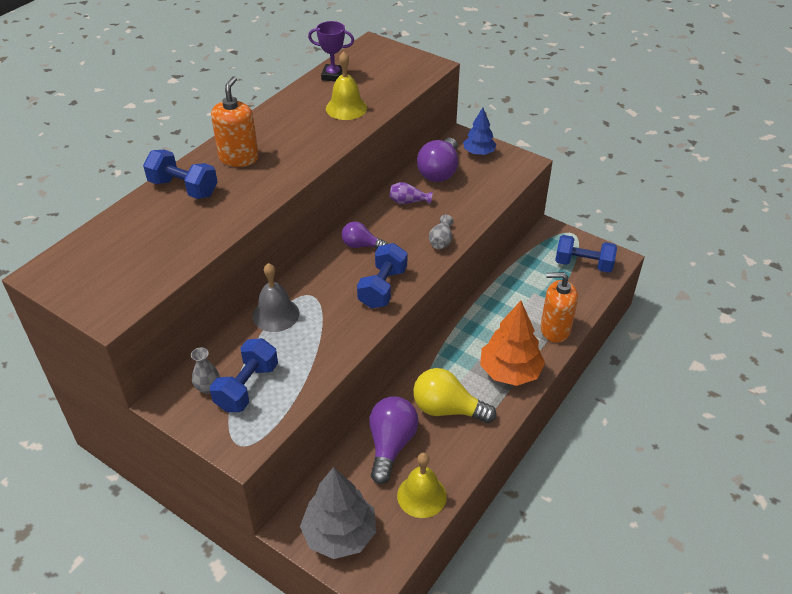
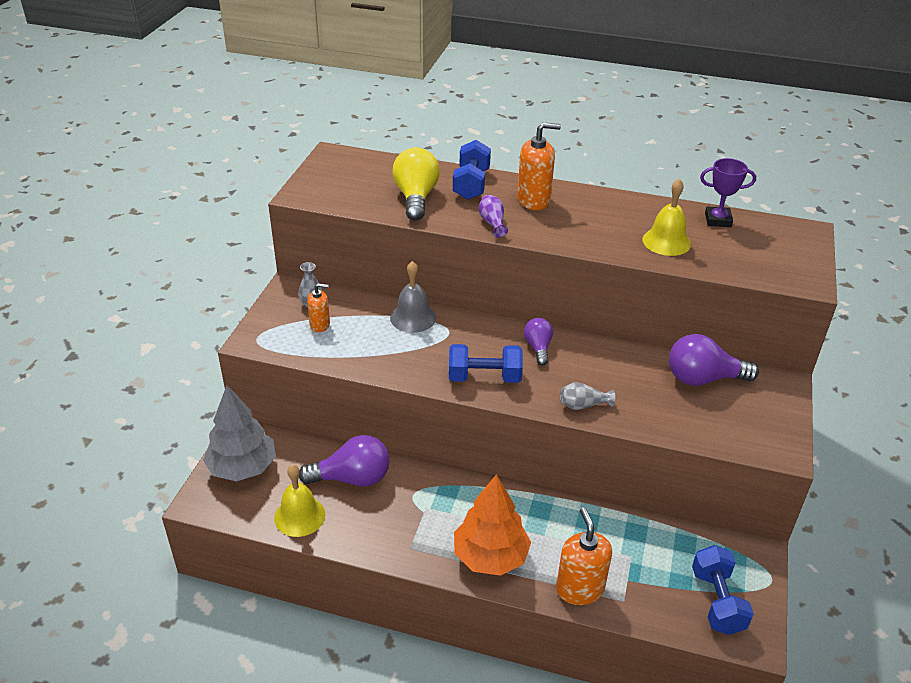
camera: 70 degrees right, 5 degrees down
(247, 387) = (320, 325): blue dumbbell -> orange soap dispenser
(333, 76) = (718, 220): purple trophy -> purple trophy turned 75 degrees counterclockwise
(408, 202) = (631, 365): purple vase -> purple vase (492, 223)
(447, 409) = (414, 512): yellow light bulb -> yellow light bulb (416, 198)
(478, 153) = (767, 405): blue tree -> none

